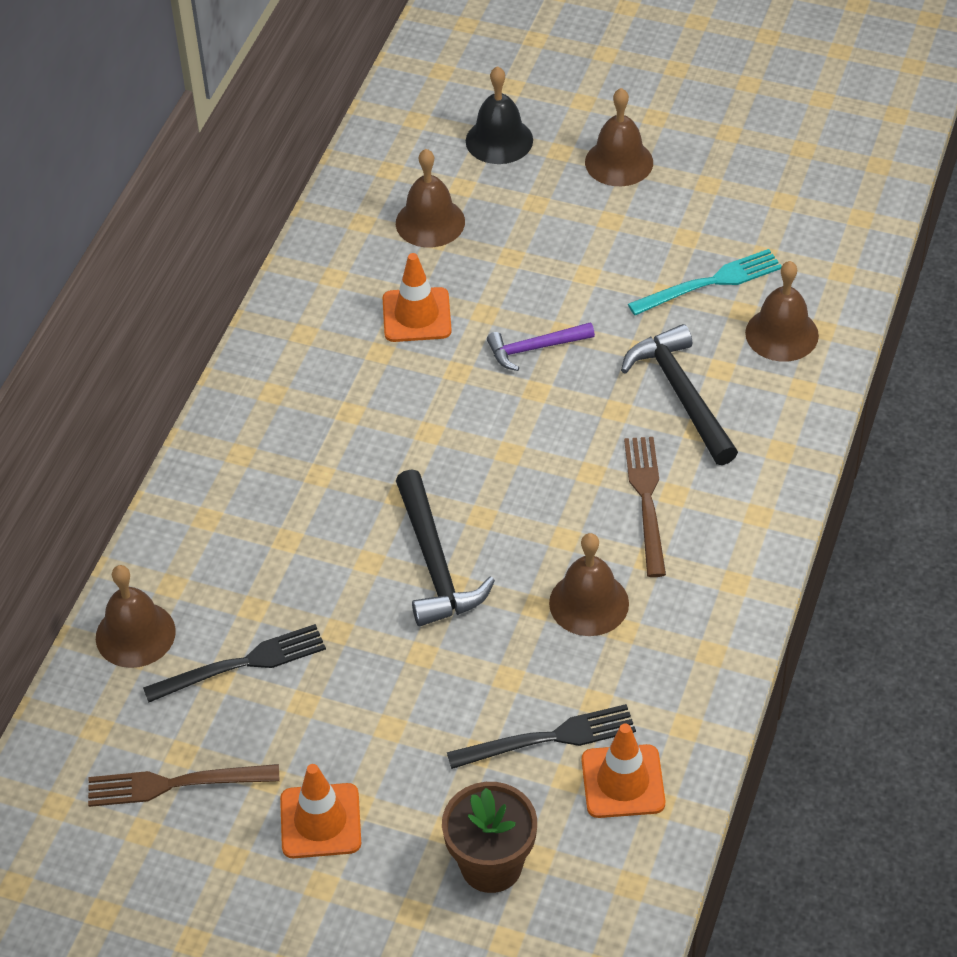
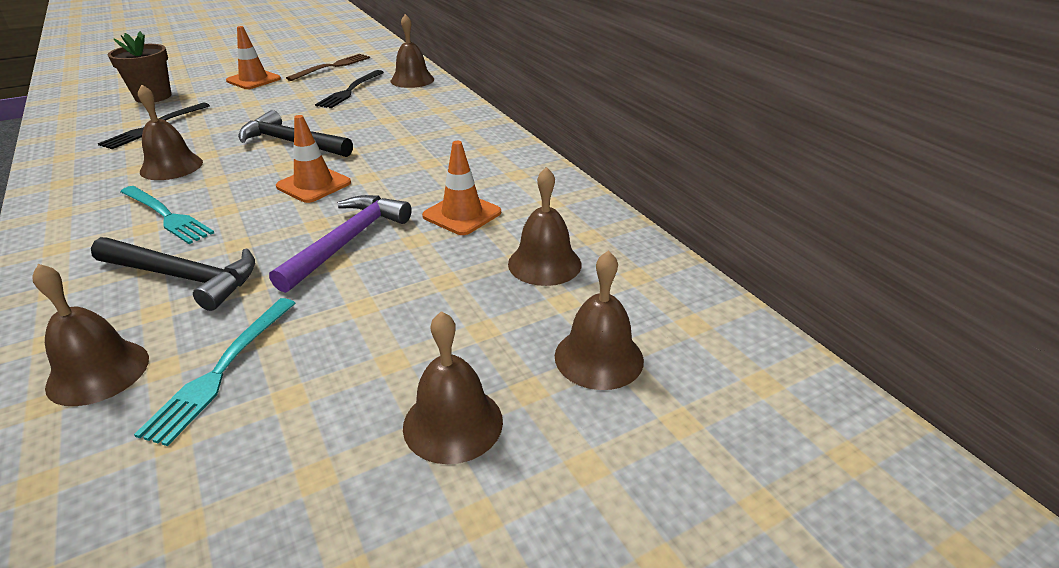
camera: 130 degrees right, 15 degrees down
(499, 140) = (598, 357): black bell -> brown bell
(535, 348) = (347, 242): purple hammer -> purple hammer, size x1.60
(623, 782) = (94, 132): orange traffic cone -> orange traffic cone (314, 185)
(646, 500) = (166, 216): brown fork -> turquoise fork

